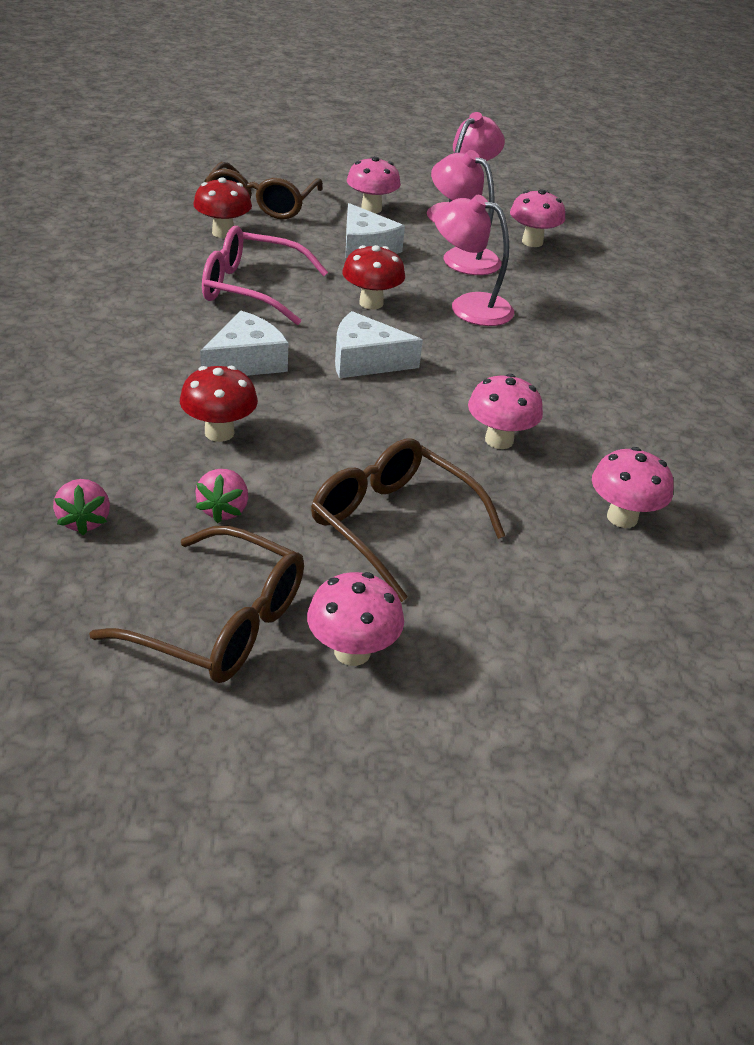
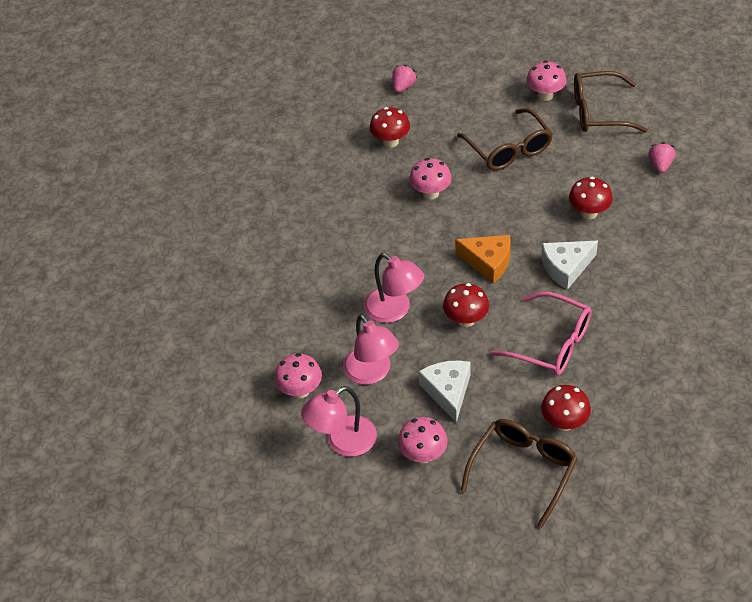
camera: 155 degrees left, 10 degrees up
(221, 623) = (598, 112): brown glasses -> brown glasses turned 45 degrees counterclockwise
(224, 510) = (591, 165): pink strawberry -> pink strawberry (403, 87)
(365, 361) = (488, 262): white cheese -> orange cheese
(622, 517) = (390, 142): pink mushroom -> red mushroom

